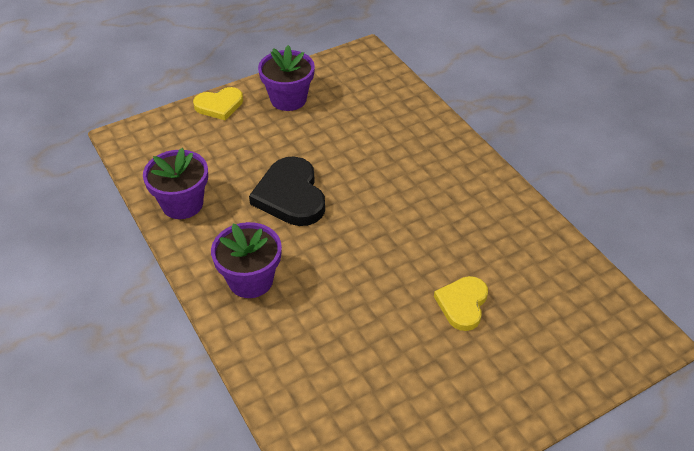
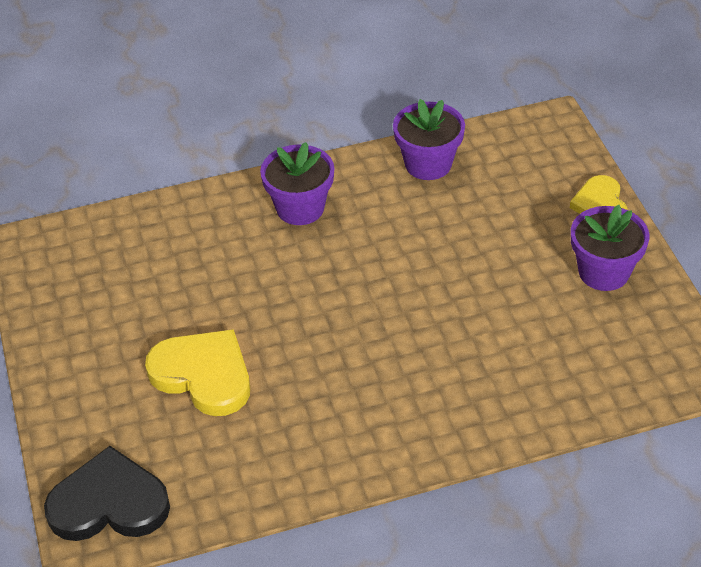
camera: 105 degrees right, 0 degrees up
(290, 195) = (417, 253): black heart -> black heart (109, 503)
(462, 304) = (203, 375): yellow heart -> yellow heart, size x1.56

